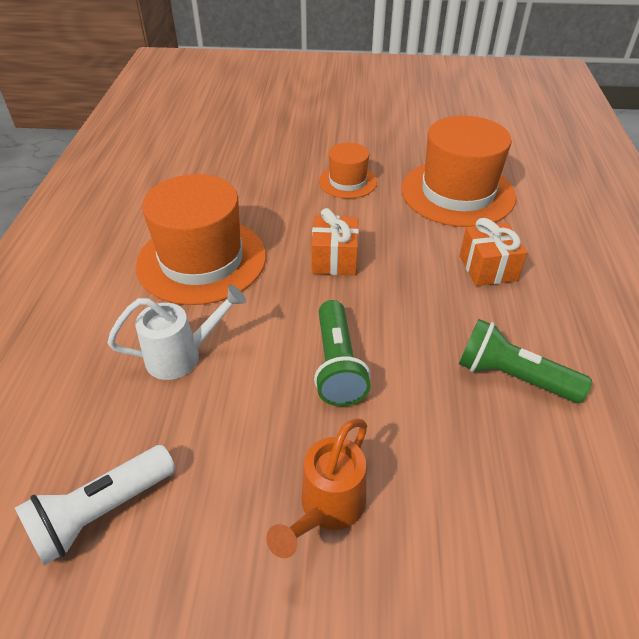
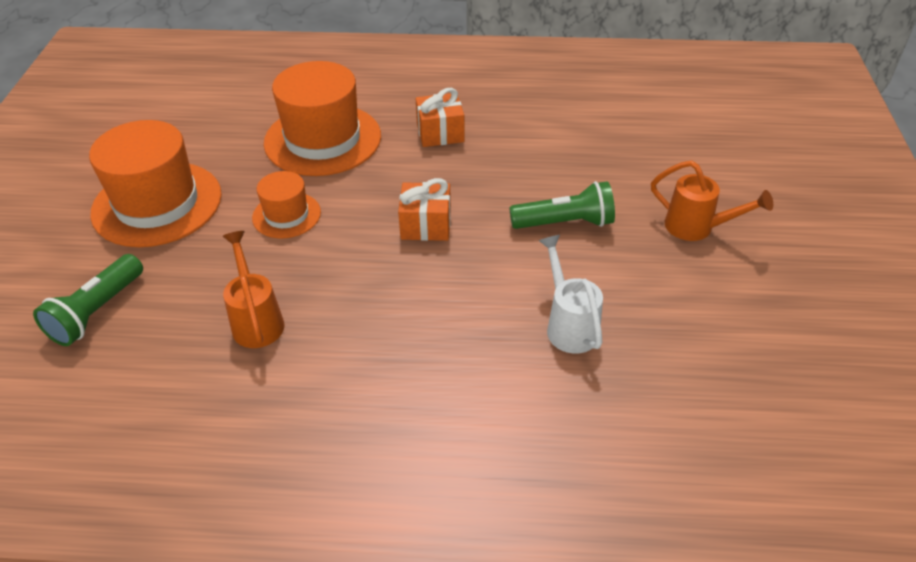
camera: 90 degrees left, 0 degrees up
(101, 512) = (739, 352): white flashlight -> none
(201, 260) = (425, 328): orange hat -> orange hat (157, 204)
(230, 178) = (256, 320): none -> orange watering can
(512, 376) = (563, 135): green flashlight -> green flashlight (96, 312)

